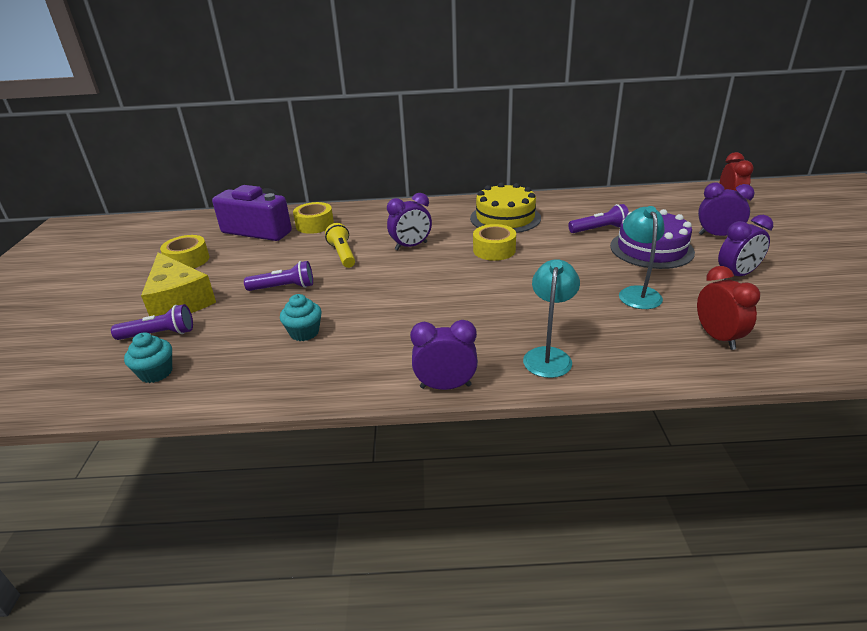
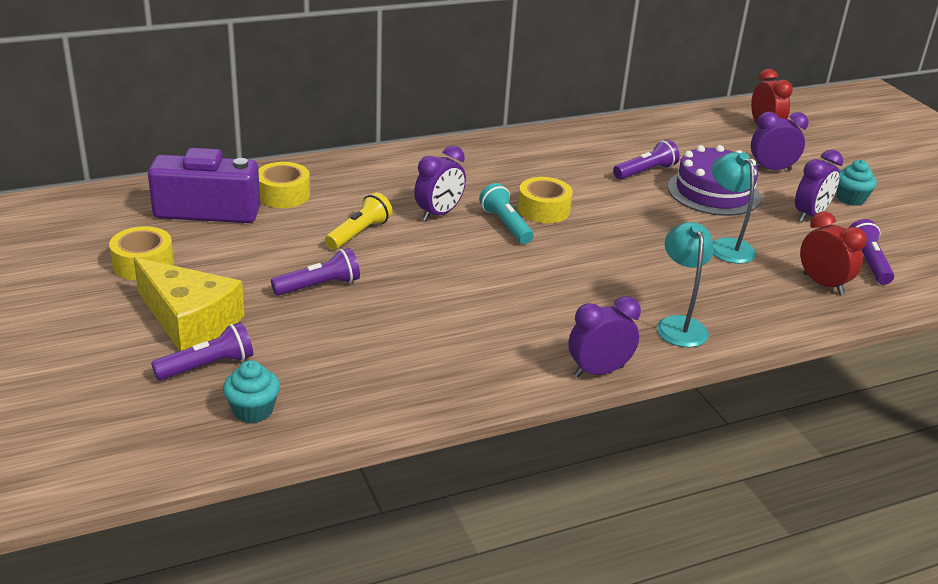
camera: 25 degrees left, 0 degrees up
(304, 332) = (396, 337): turquoise cupcake -> turquoise cupcake (850, 199)
(343, 254) = (359, 233): yellow flashlight -> yellow flashlight turned 75 degrees clockwise
(455, 258) = (506, 225): none -> turquoise flashlight
(505, 218) = (528, 165): yellow cake -> none
(778, 323) = (868, 263): none -> purple flashlight

